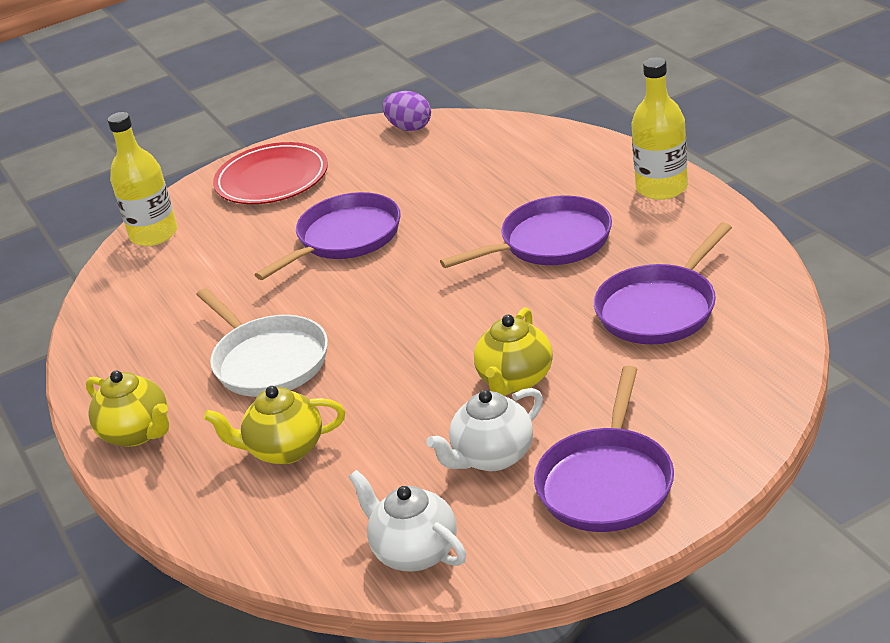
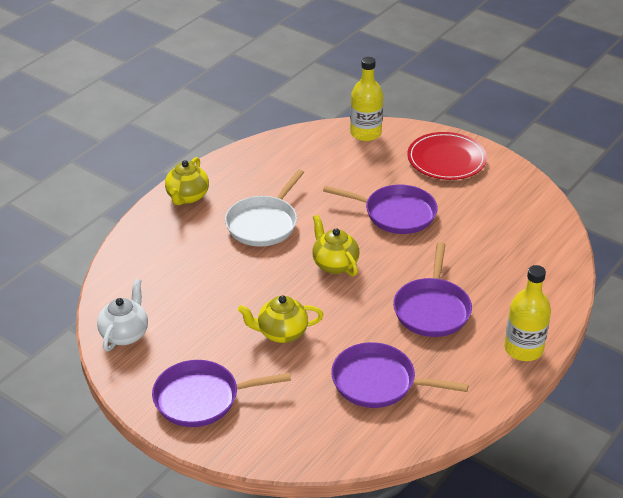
camera: 60 degrees right, 5 degrees up
(285, 450) = (190, 257): yellow teapot -> yellow teapot (334, 264)
(409, 128) = (538, 200): purple egg -> none
(492, 457) = (209, 343): white teapot -> none
(551, 242) = (432, 309): purple pan -> purple pan turned 60 degrees clockwise

